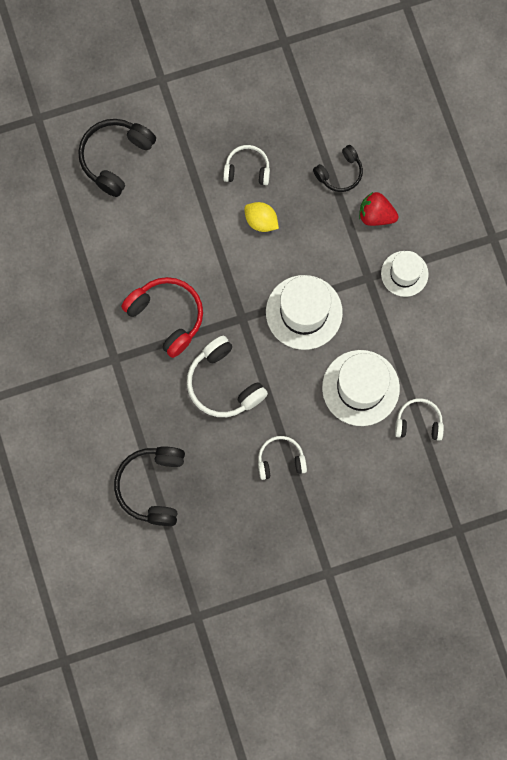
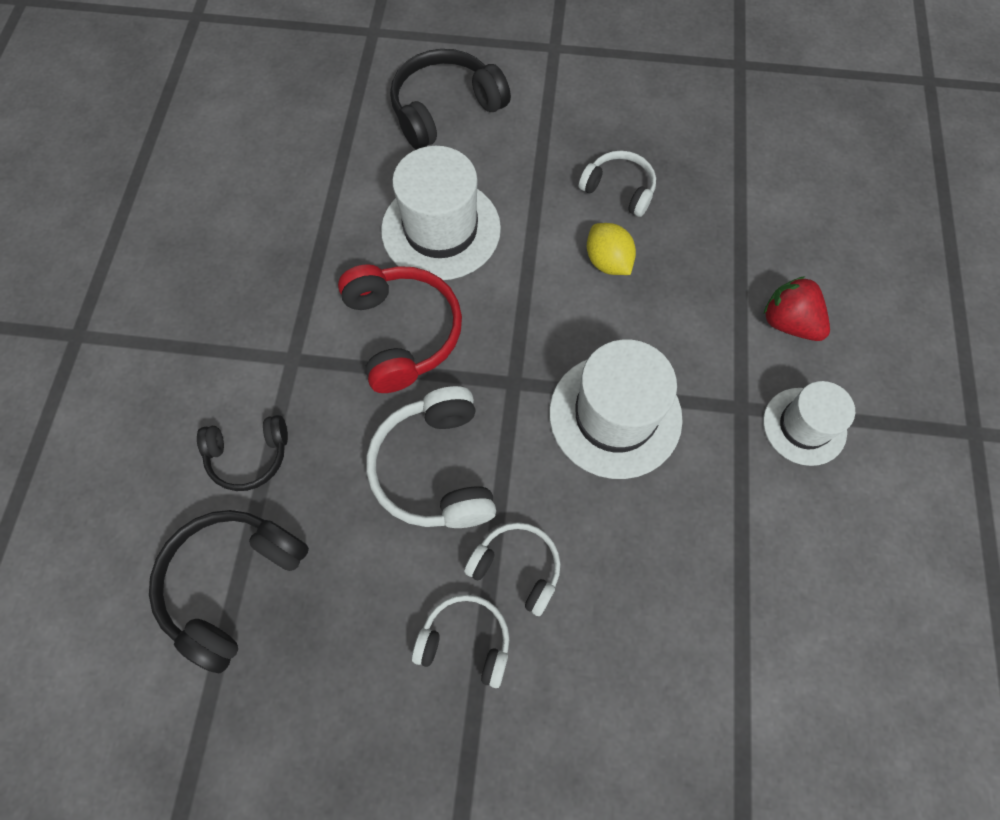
camera: 25 degrees right, 10 degrees down
(340, 173) = (754, 245): black headphones -> black headphones (249, 456)
(360, 388) = (659, 579): white hat -> white hat (441, 229)
(418, 422) = (740, 690): white headphones -> white headphones (517, 568)

